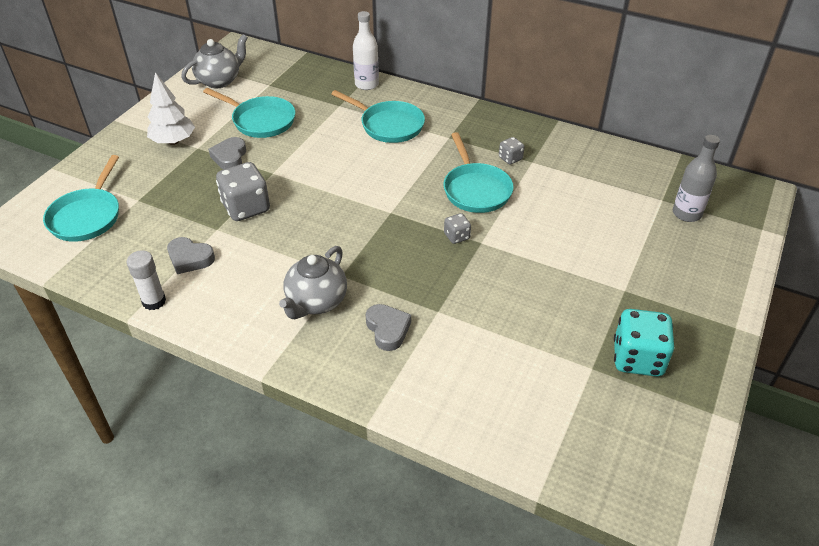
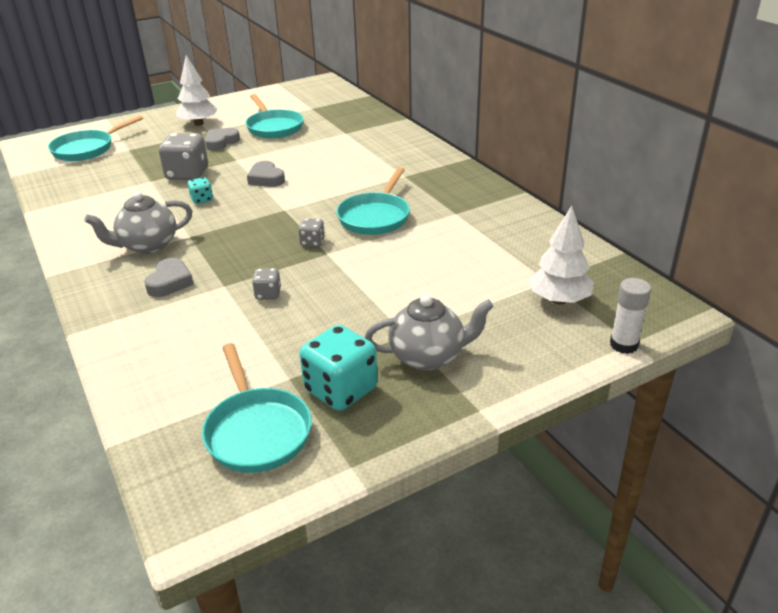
camera: 35 degrees right, 10 degrees down
(154, 301) = (53, 207): white glue stick -> white glue stick (623, 345)
(190, 258) = (109, 191): grey heart -> grey heart (266, 179)
(219, 81) = (280, 97): grey teapot -> grey teapot (428, 356)
(300, 231) = (202, 200): none -> turquoise dice
(366, 84) = (387, 125): white bottle -> none
(389, 125) = (366, 155): turquoise pan -> turquoise pan (257, 431)
(510, 158) = (438, 205): grey dice -> grey dice (268, 294)
(686, 214) = (559, 300): grey bottle -> white tree

